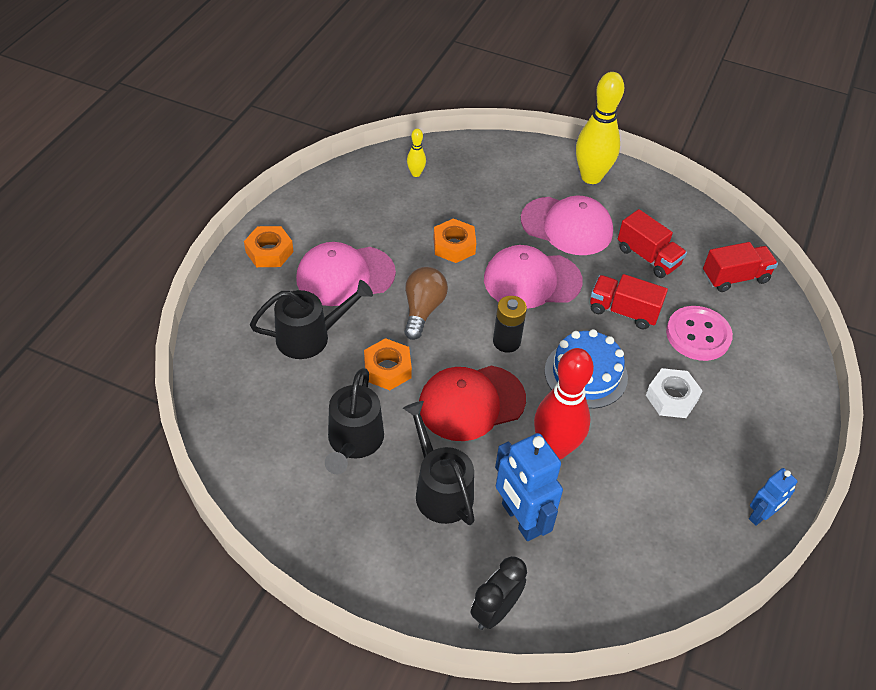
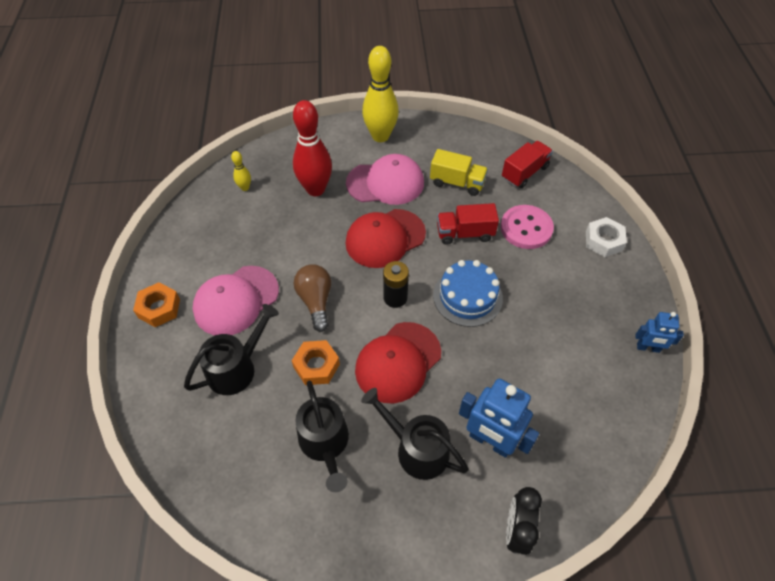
camera: 25 degrees left, 5 degrees up
(454, 246) = (309, 236): orange nut -> none
(532, 280) = (385, 238): pink cap -> red cap
(555, 448) = (481, 369): red bowling pin -> red bowling pin (315, 189)
(648, 257) = (457, 183): red truck -> yellow truck
(671, 398) = (537, 286): white nut -> white nut (603, 241)
(761, 515) = (648, 348): blue robot -> blue robot turned 75 degrees clockwise

